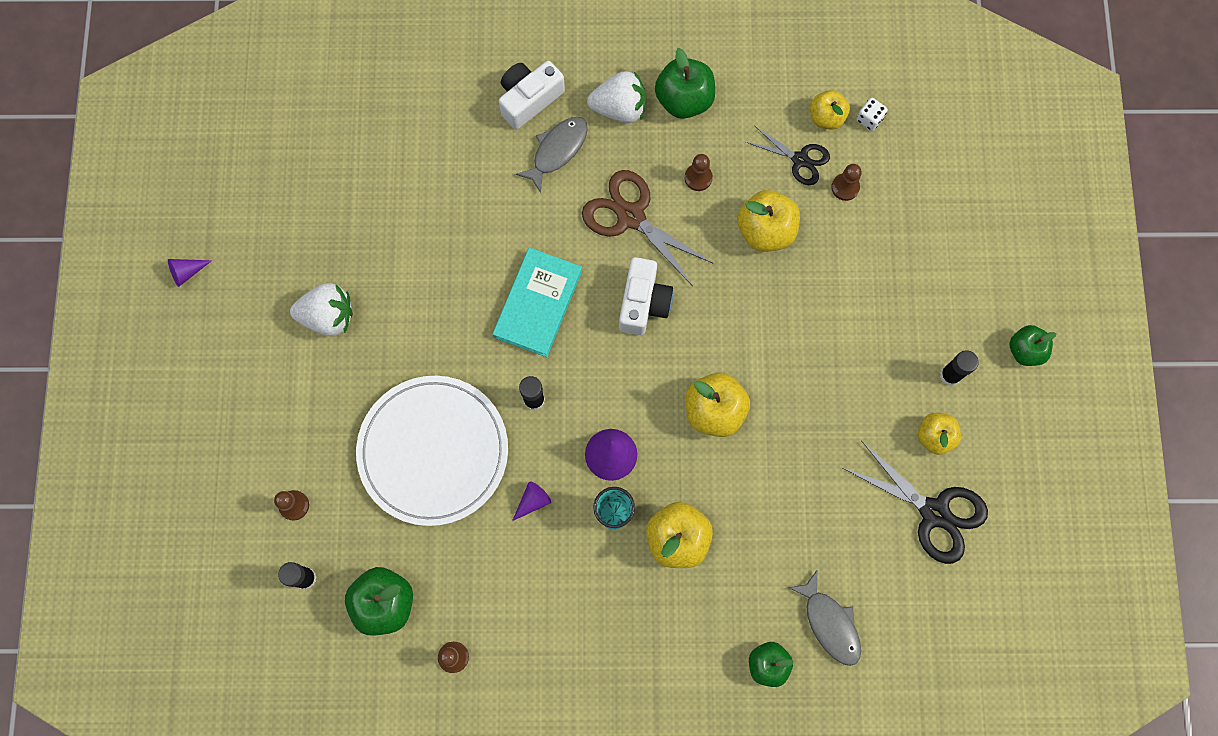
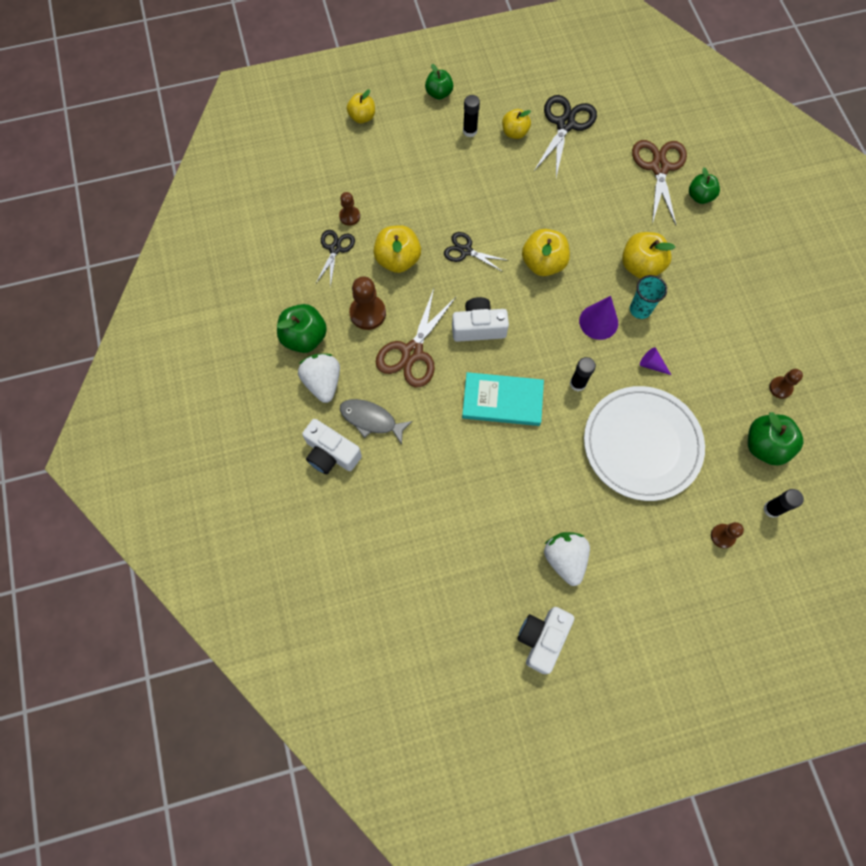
camera: 105 degrees left, 5 degrees down
(187, 272) = (566, 696): purple cone -> none
(253, 266) = (542, 639): none -> white camera
(698, 178) = (368, 313): brown pawn -> brown pawn, size x1.65
(757, 317) = (465, 251): none -> black scissors
(826, 117) = (296, 239): yellow apple -> yellow apple (362, 117)
(829, 623) = (659, 168): grey fish -> brown scissors
(869, 119) = (291, 211): white dice -> none

